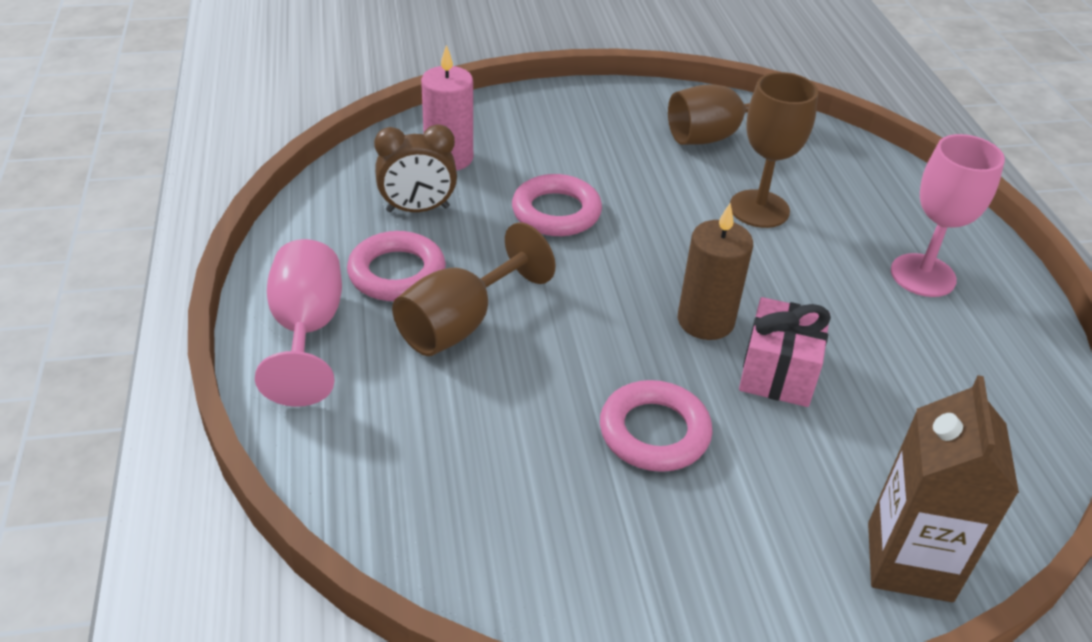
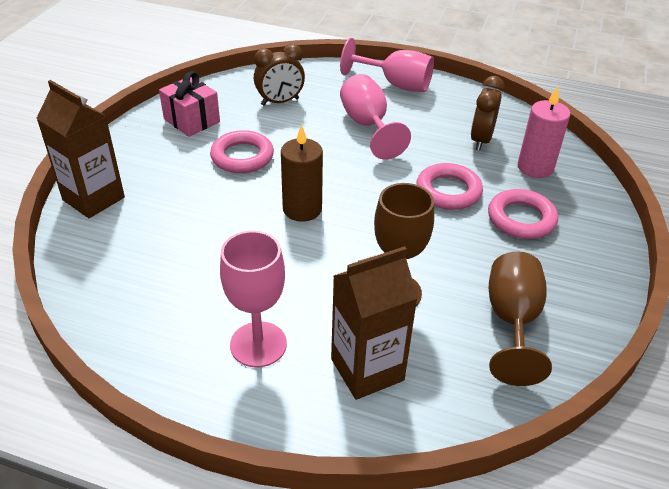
camera: 120 degrees right, 0 degrees up
(397, 273) = (423, 118): pink ring -> pink ring (521, 219)
(460, 323) = (367, 126): brown goblet -> pink goblet
(463, 457) = (280, 102): none -> brown clock
(778, 373) = (239, 217): pink gift -> pink gift (192, 120)
(865, 200) = (367, 369): none -> brown carton

